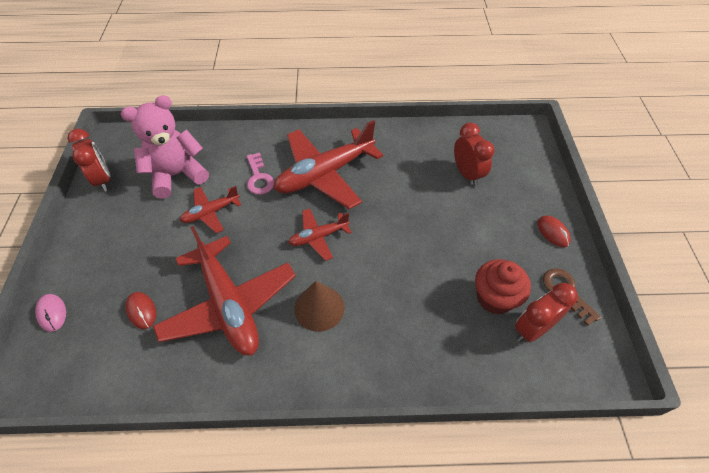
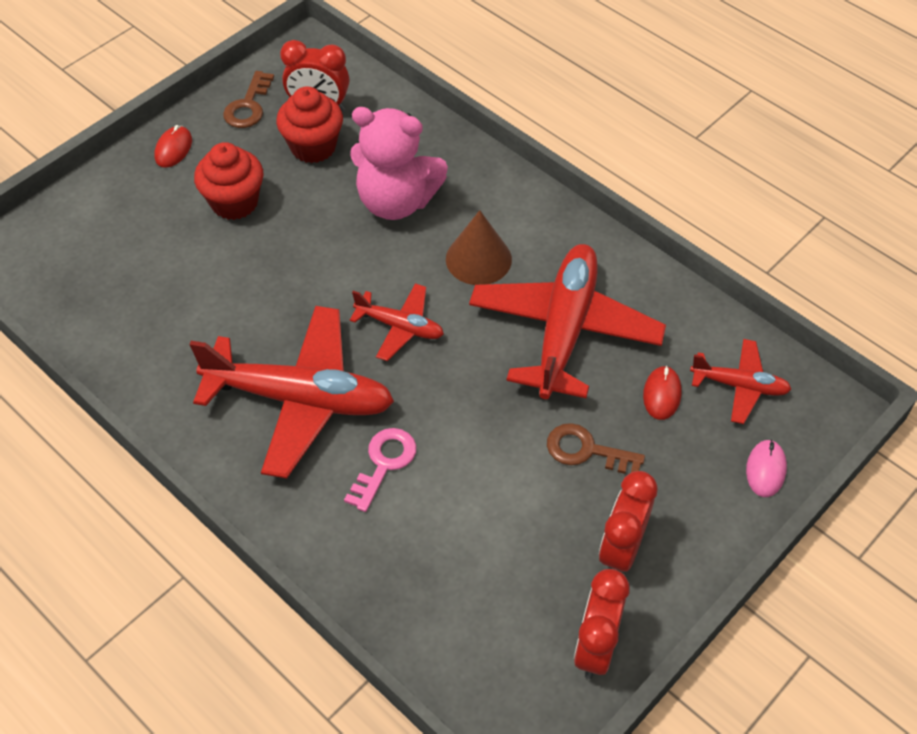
camera: 135 degrees left, 0 degrees up
(164, 250) = (586, 451): none -> brown key
(177, 175) = (485, 563): pink teddy bear -> pink teddy bear (396, 201)
(211, 212) = (490, 460): red plane -> red plane (739, 386)
(467, 174) = (150, 264): red clock -> red clock (621, 549)
(480, 231) = (234, 202): none -> red cupcake

